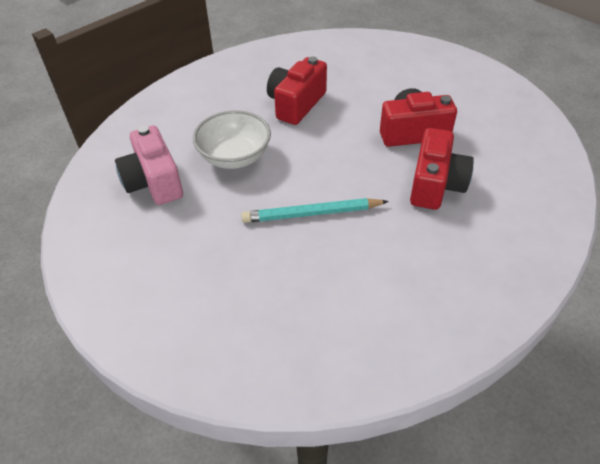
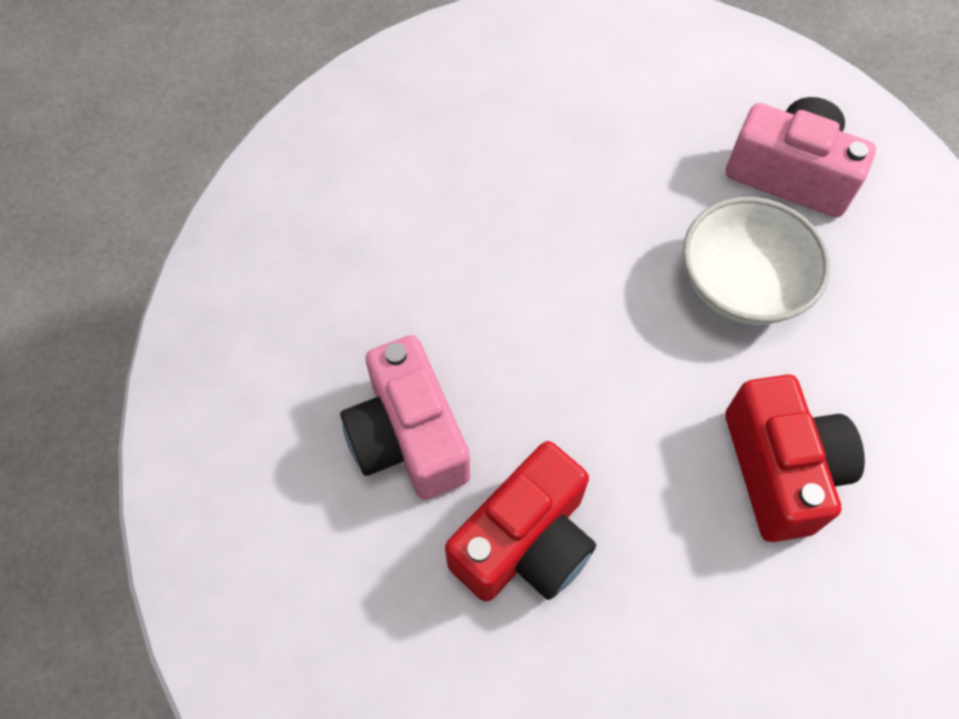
camera: 140 degrees right, 15 degrees up
(311, 213) = (542, 264): turquoise pencil -> none
(435, 185) = (408, 437): red camera -> pink camera

